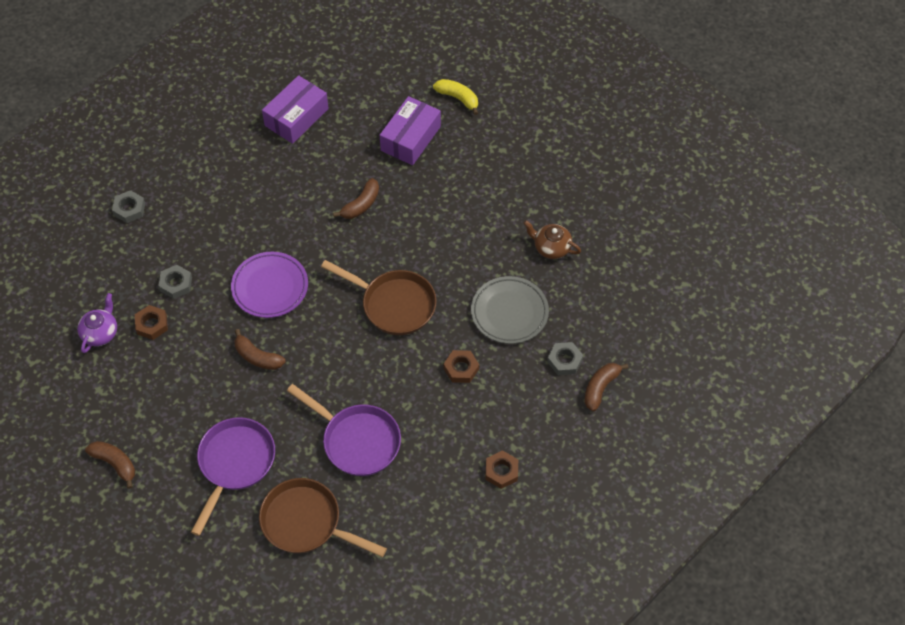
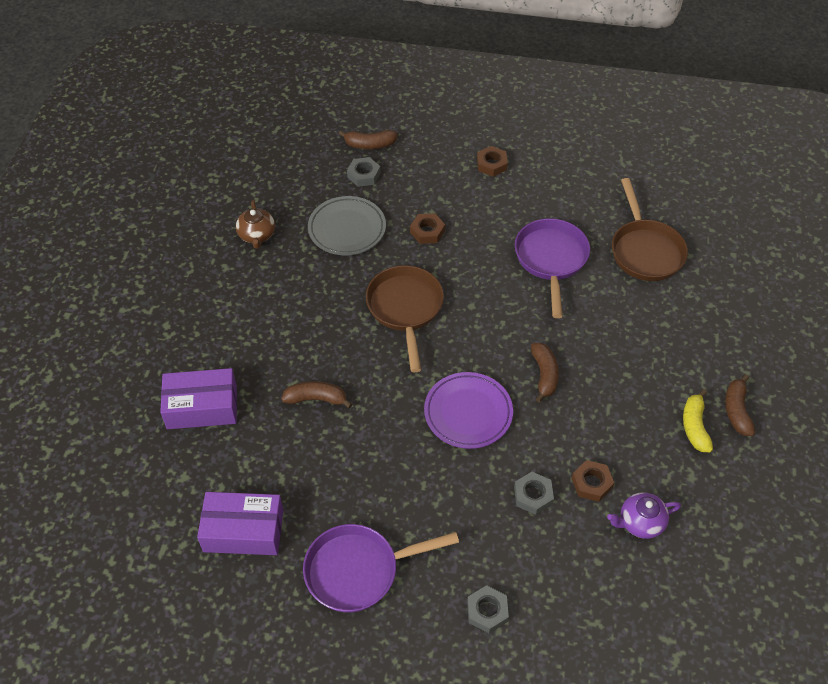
camera: 125 degrees left, 5 degrees down
(235, 464) = (649, 326): purple pan -> purple pan (358, 570)
(458, 98) = (119, 397): yellow banana -> yellow banana (695, 426)

